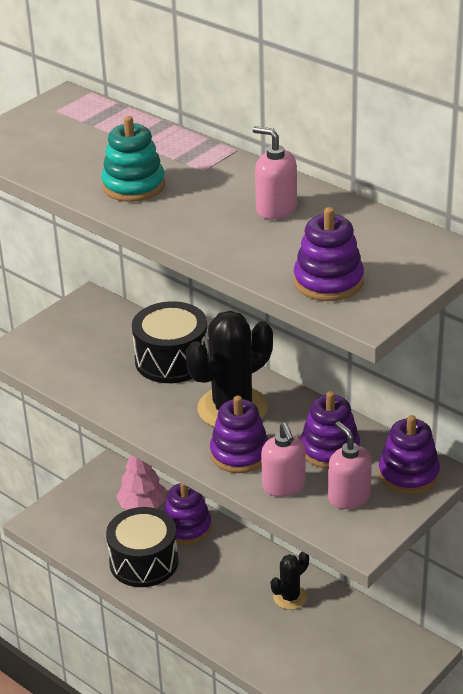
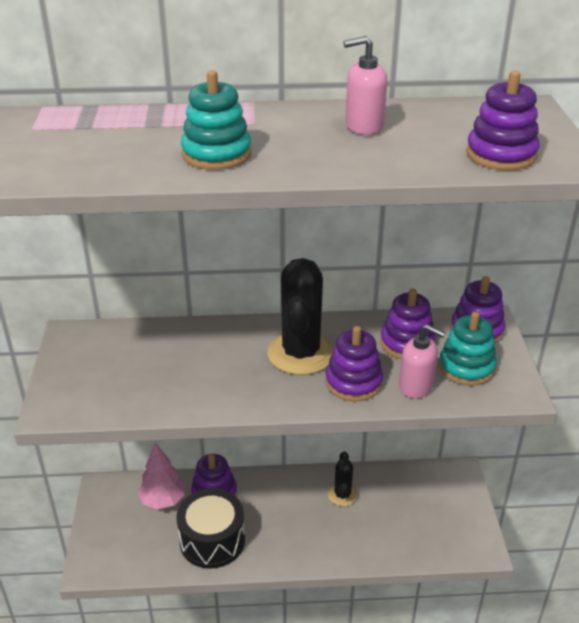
camera: 45 degrees left, 0 degrees up
(172, 360) = (204, 344): black drum -> none
(349, 497) = (466, 367): pink soap dispenser -> turquoise stacking toy

